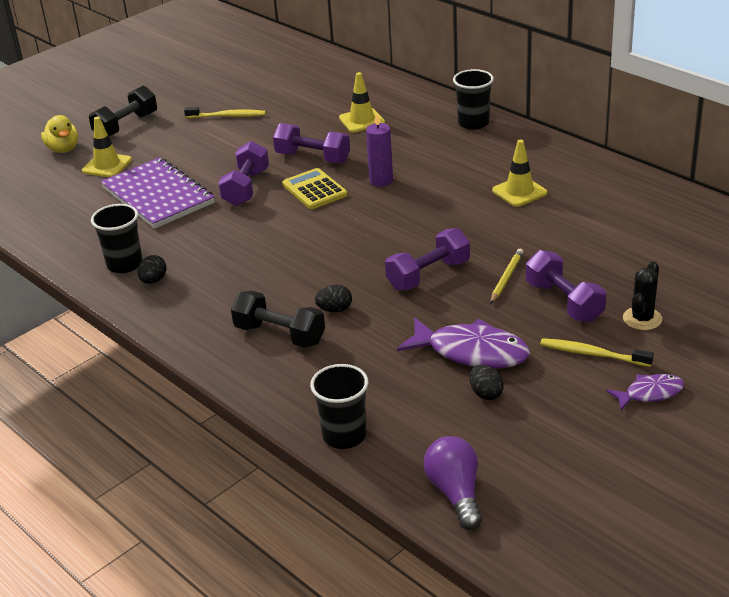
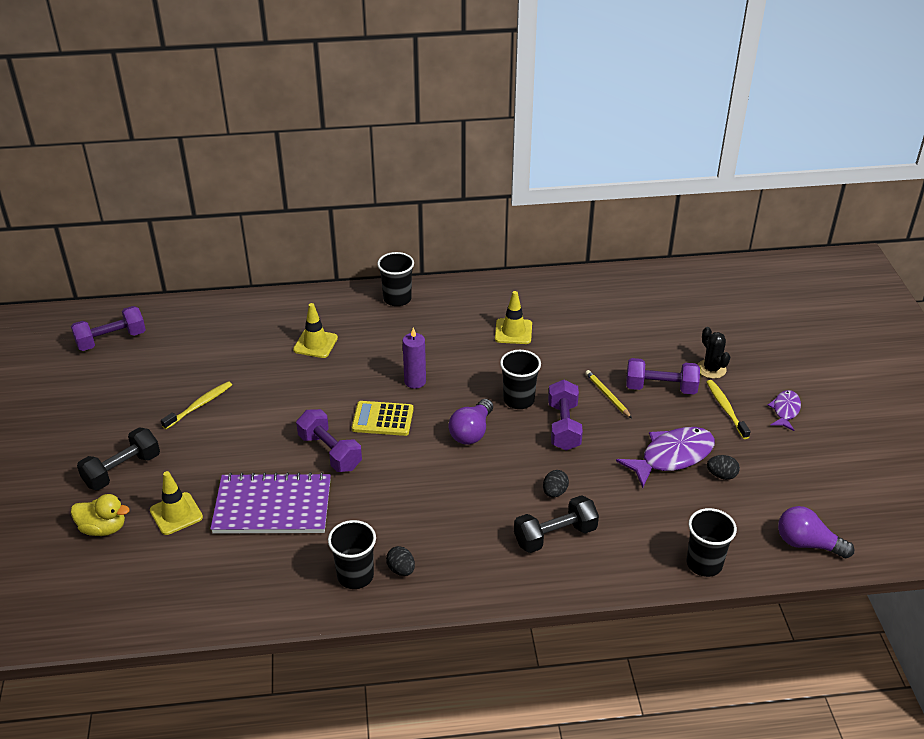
camera: 55 degrees left, 5 degrees up
(126, 126) = (122, 470): black dumbbell -> black dumbbell turned 60 degrees clockwise
(312, 158) = (334, 396): purple dumbbell -> purple dumbbell (111, 340)
(355, 235) = (471, 432): none -> purple light bulb
(430, 237) = (518, 400): none -> black cup
(592, 354) = (726, 409): yellow toothbrush -> yellow toothbrush turned 105 degrees clockwise

